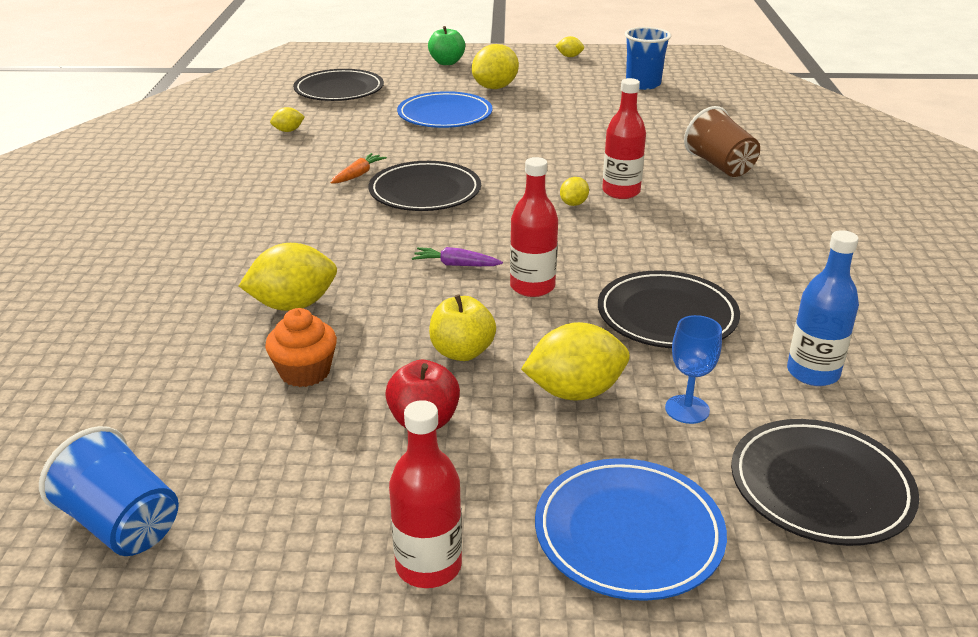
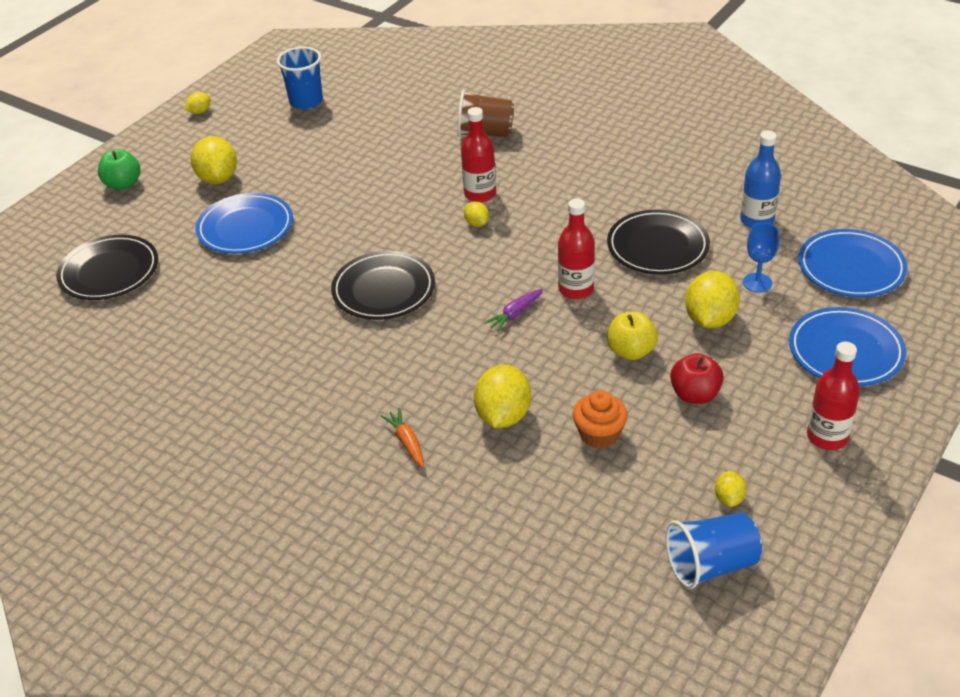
camera: 55 degrees left, 10 degrees up
(288, 131) = (171, 332): yellow lemon -> yellow lemon (729, 498)
(358, 175) = (313, 316): orange carrot -> orange carrot (407, 442)
(820, 487) = (851, 268): black plate -> blue plate

